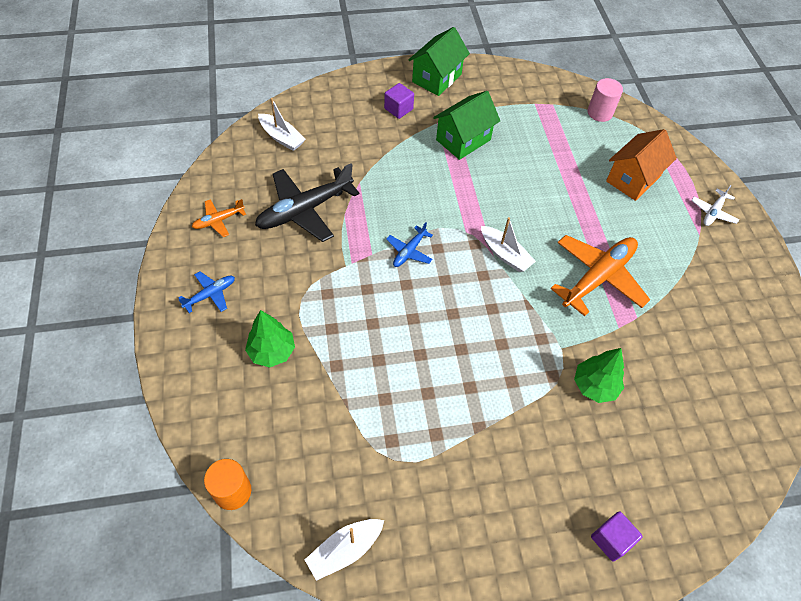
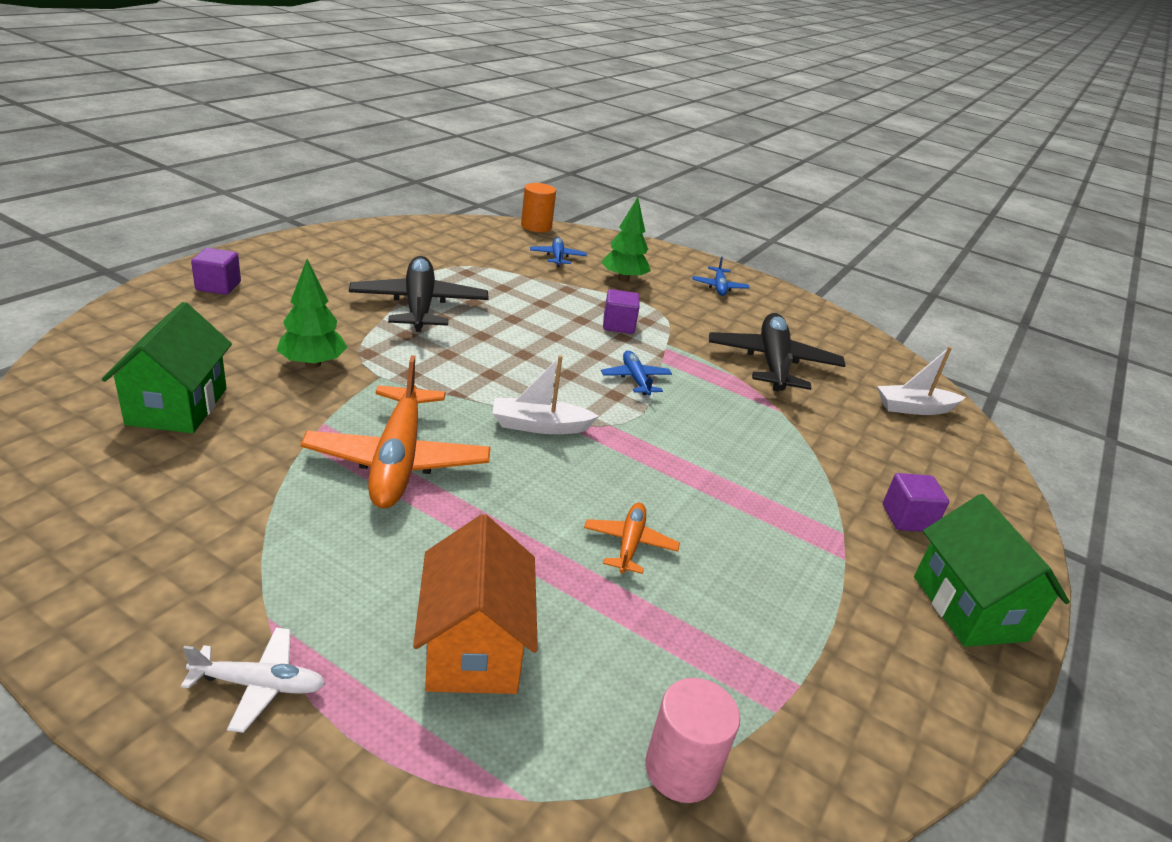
camera: 130 degrees right, 25 degrees down
(218, 221) = (808, 325): orange plane -> orange plane (629, 544)
(284, 418) = (557, 257): none -> blue plane
(345, 550) = (431, 229): white boat -> none
(353, 302) = (618, 325): none -> purple cube
(463, 140) = (779, 531): green house -> green house (178, 406)
(473, 413) = (419, 305): none -> black plane
(713, 212) = (259, 685): white plane -> white plane turned 105 degrees clockwise

